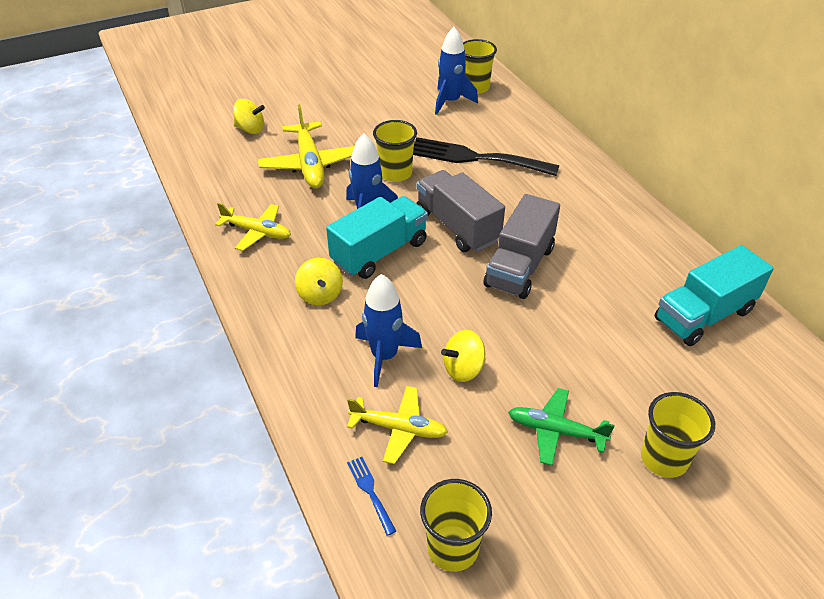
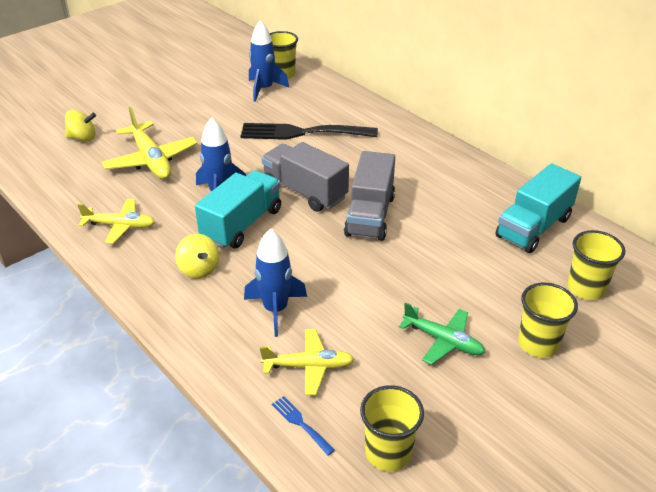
camera: 15 degrees left, 5 degrees down
(395, 173) = (234, 156): yellow cup -> yellow cup (586, 288)
(463, 369) = (349, 307): yellow spinning top -> none
(555, 431) = (443, 341): green plane -> green plane turned 150 degrees counterclockwise

